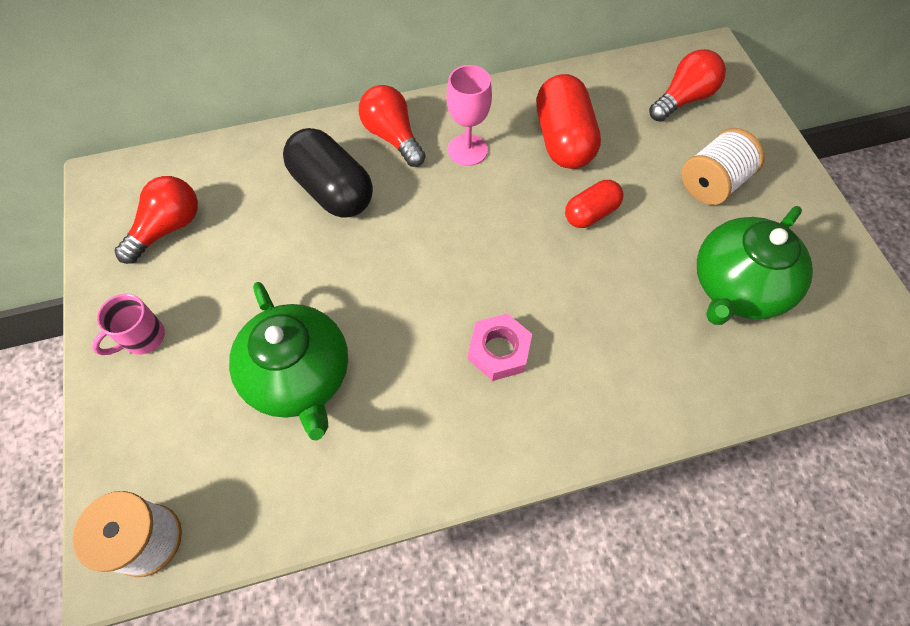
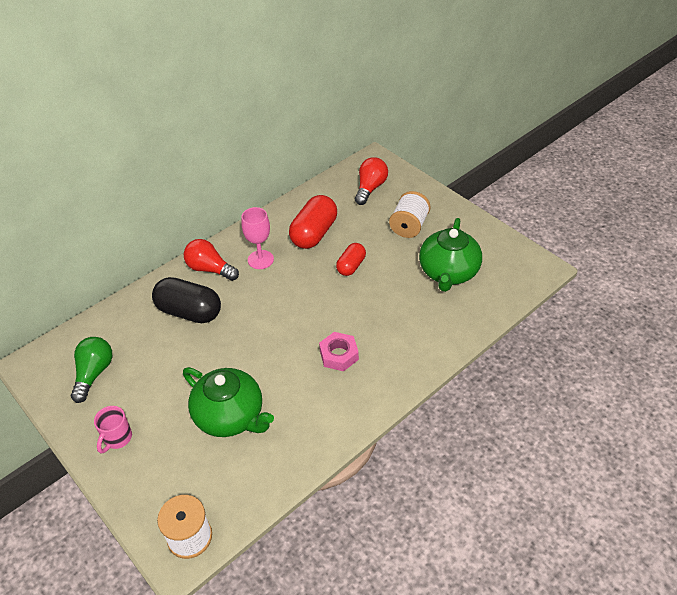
camera: 25 degrees left, 15 degrees down
(168, 228) = (94, 373): red light bulb -> green light bulb
(563, 139) = (314, 233): red capsule -> red capsule turned 60 degrees clockwise

